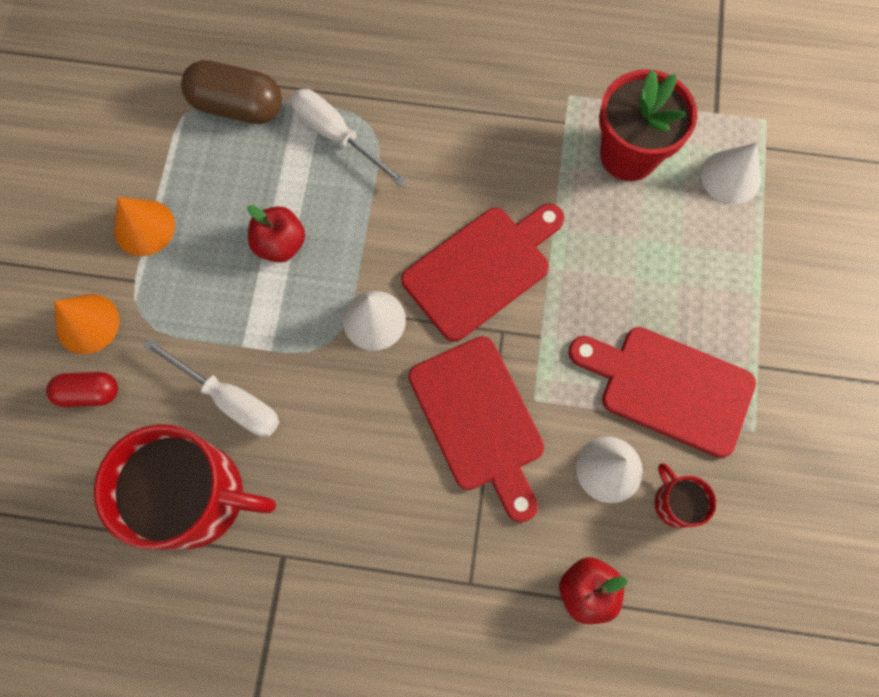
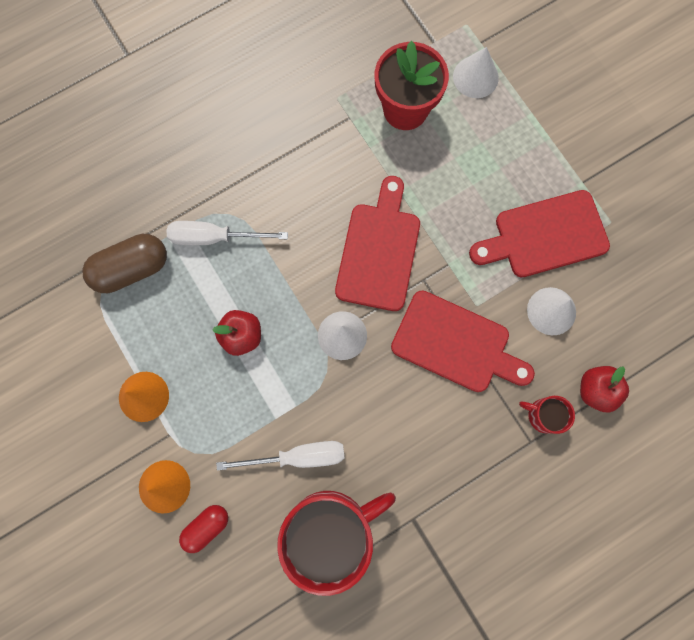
camera: 40 degrees left, 5 degrees up
(675, 502) = (602, 299): red mug -> red mug (543, 415)

